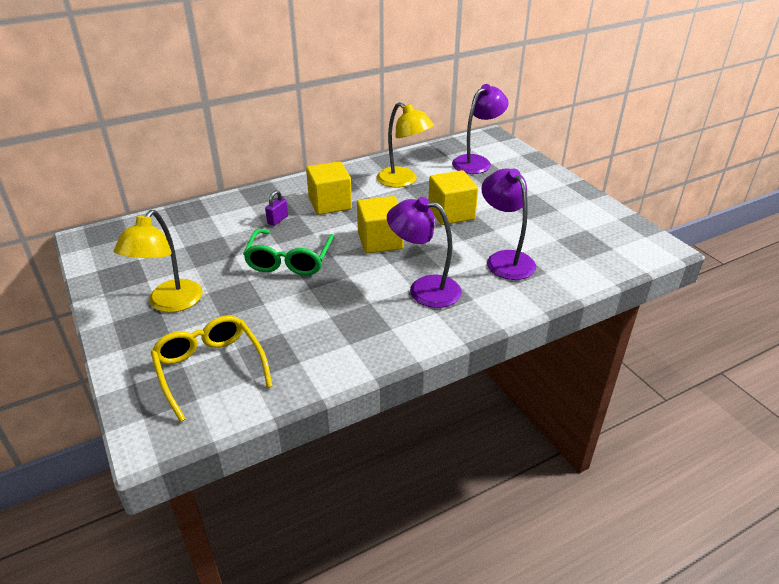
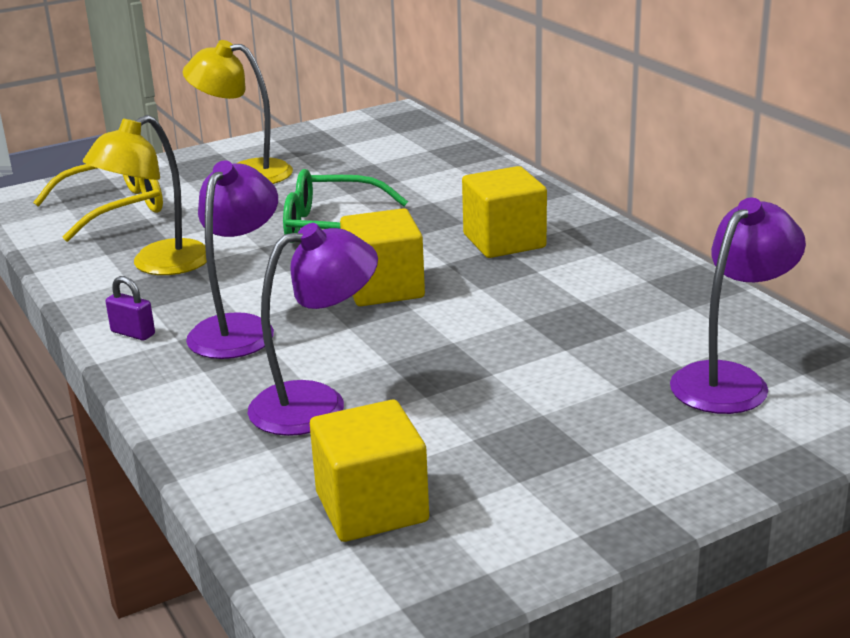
camera: 90 degrees right, 10 degrees down
(277, 220) = (446, 209): purple padlock -> purple padlock (133, 333)
(403, 181) = (607, 299): yellow lamp -> yellow lamp (158, 265)
(451, 213) = (484, 350): yellow cube -> yellow cube (372, 507)
(476, 162) = (730, 380): purple lamp -> purple lamp turned 90 degrees counterclockwise

